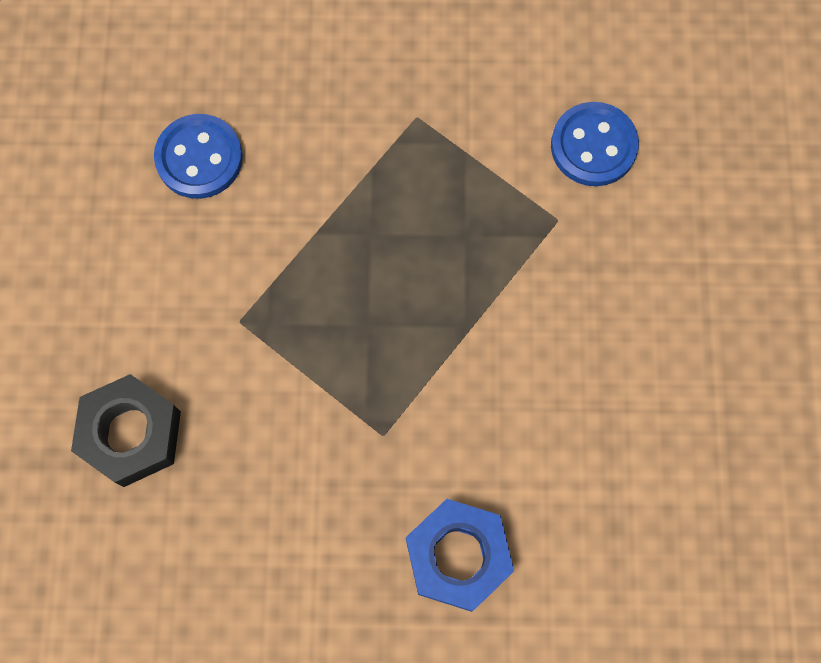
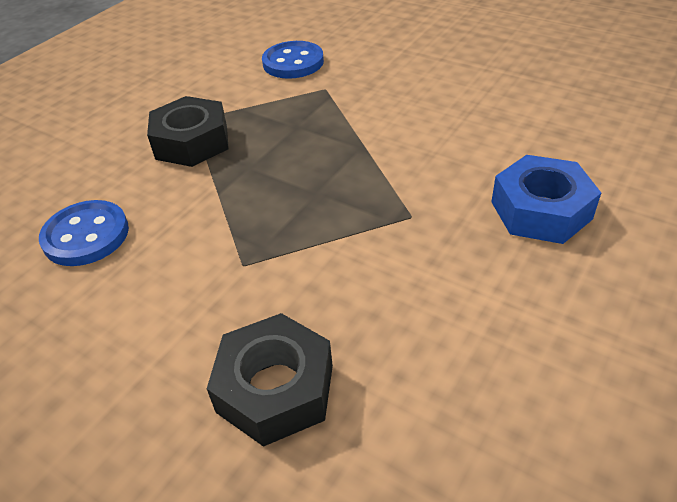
camera: 55 degrees left, 30 degrees down
(378, 146) = (192, 142): none -> black nut

